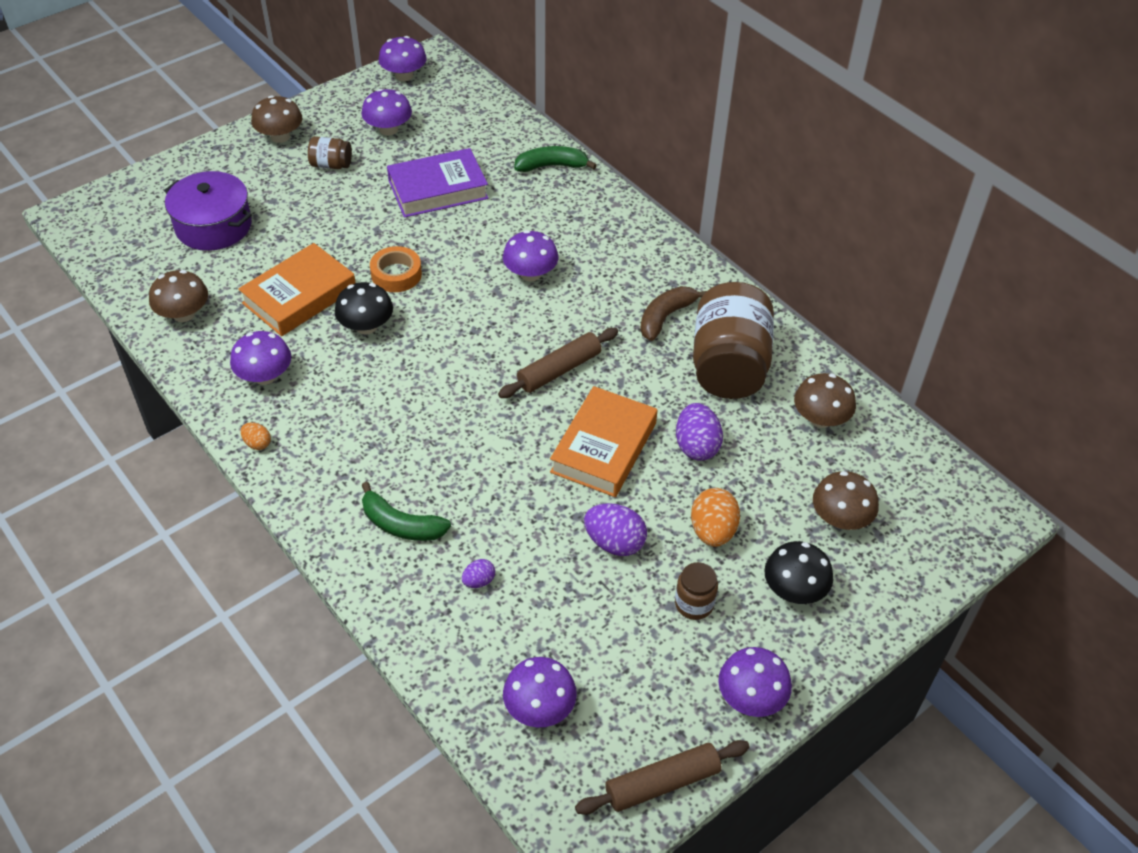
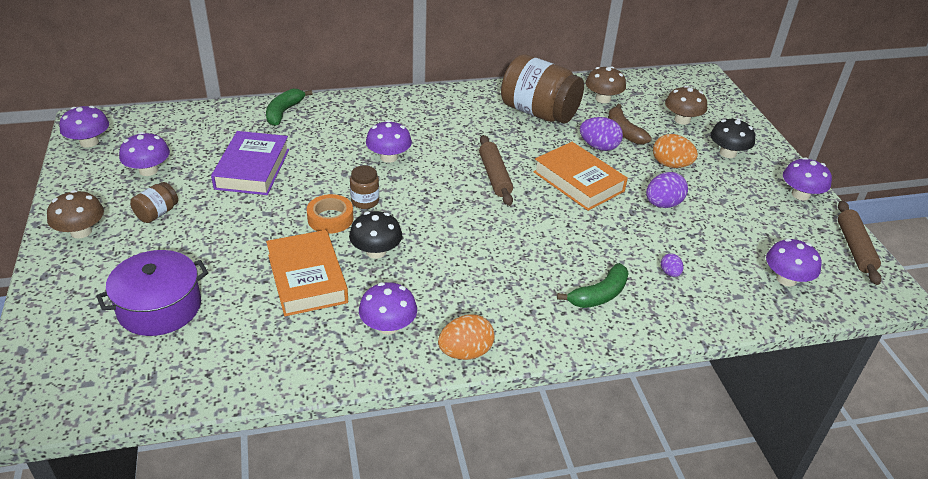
camera: 65 degrees left, 10 degrees down
(184, 314) = (264, 359): brown mushroom -> none
(257, 443) = (465, 352): orange egg -> orange egg, size x1.86
(665, 317) = (478, 119): brown banana -> brown banana (624, 132)
(694, 604) = (725, 191): brown jar -> brown jar (365, 201)

